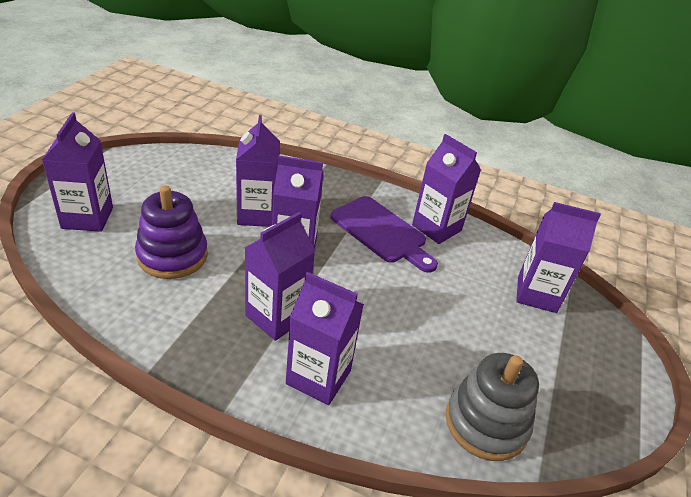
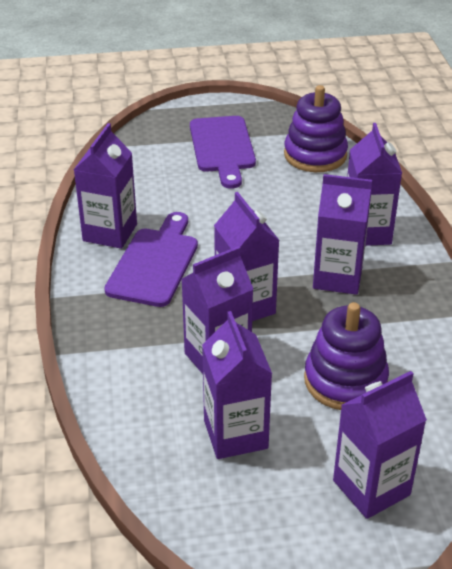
camera: 115 degrees left, 0 degrees up
(486, 423) = (315, 155): grey stacking toy -> purple stacking toy
(536, 294) = (153, 159): purple carton -> purple carton (235, 434)
(537, 351) = (222, 148): none -> purple cutting board

